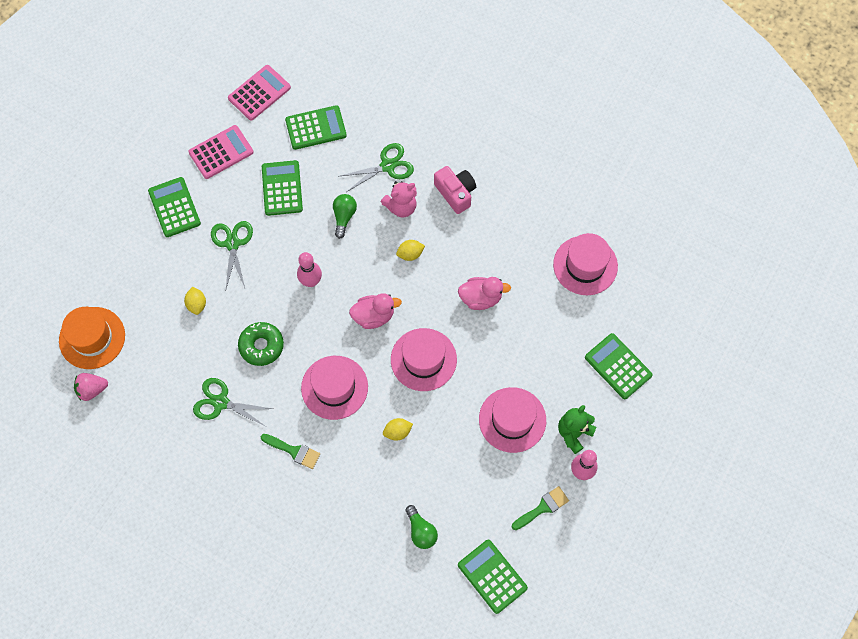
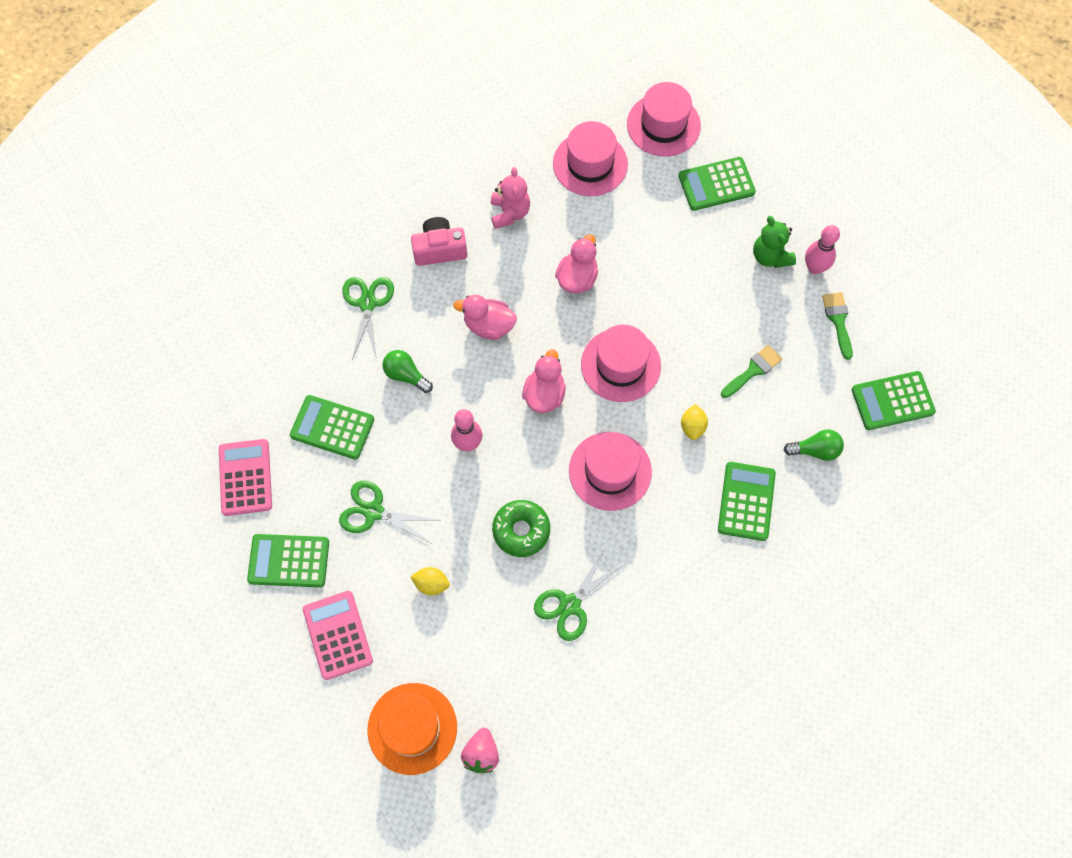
camera: 65 degrees left, 0 degrees up
(259, 93) = (191, 402): pink calculator -> pink calculator (338, 635)
(294, 451) = (666, 546): green brush -> green brush (753, 370)
(316, 128) = (275, 359): green calculator -> green calculator (746, 501)
(401, 207) = (426, 311): pink teddy bear -> pink teddy bear (509, 213)
(410, 254) = (489, 326): yellow lemon -> pink duck
(512, 420) = (729, 307): pink hat -> pink hat (663, 125)

